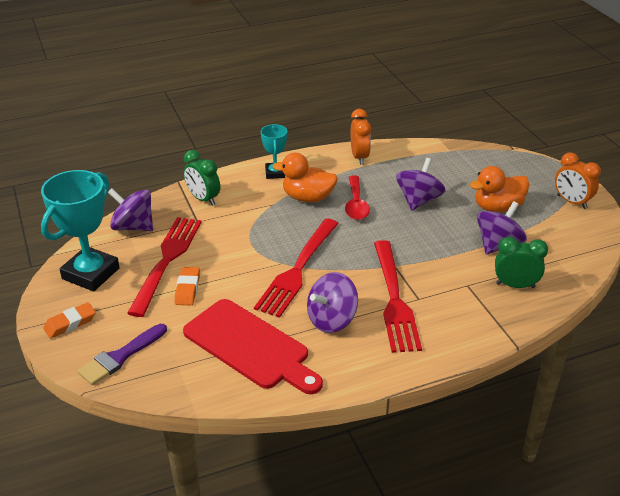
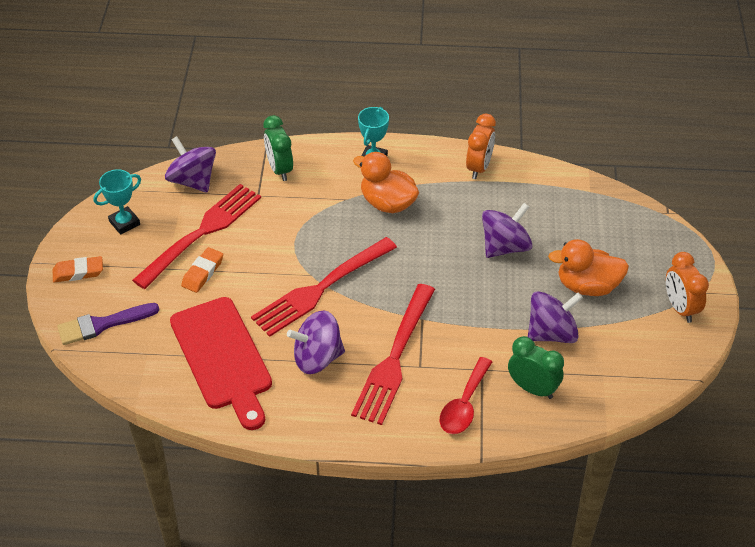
camera: 25 degrees right, 10 degrees up
(91, 273) = (124, 223): turquoise trophy -> turquoise trophy, size x0.54
(356, 204) = (433, 229): red spoon -> red spoon (464, 405)

